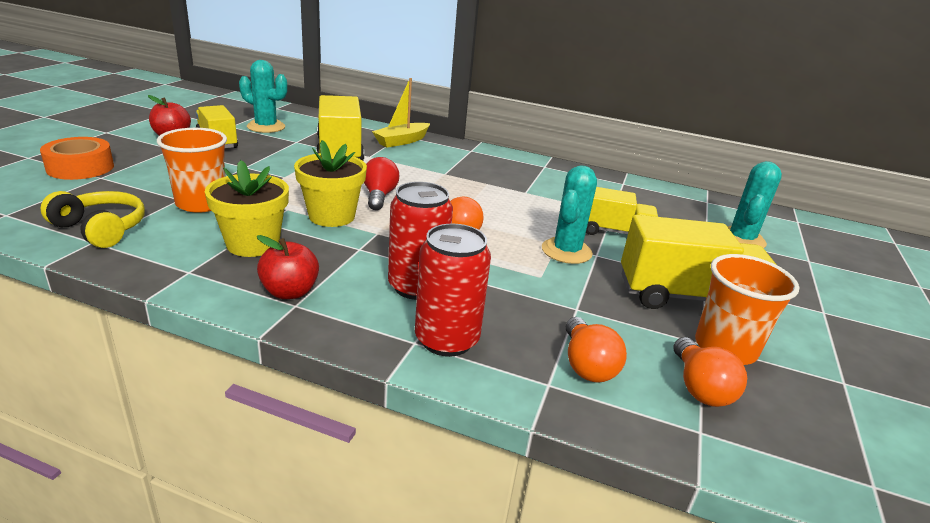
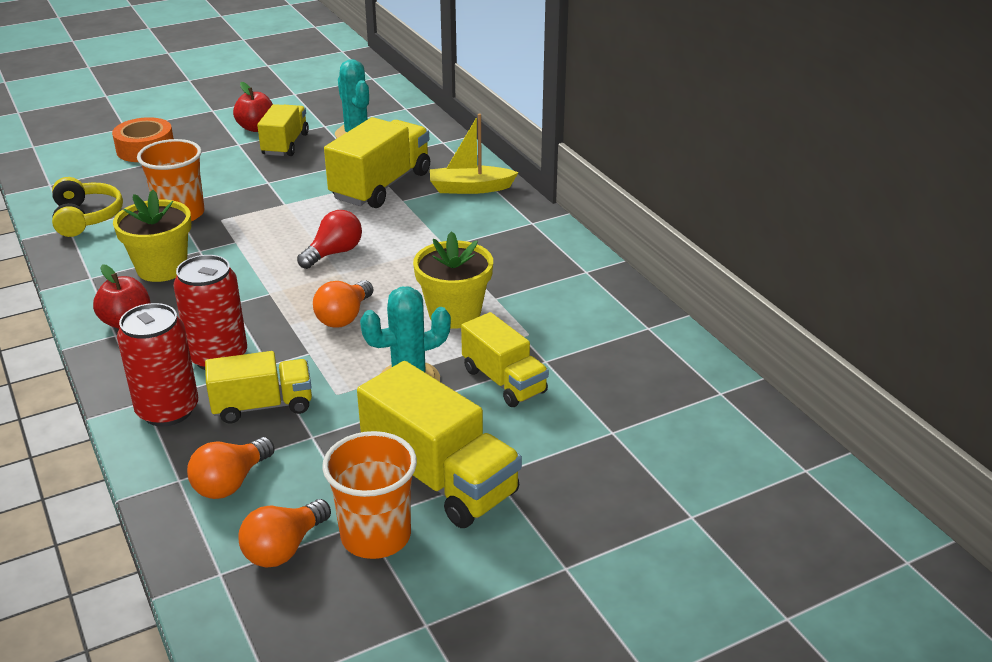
camera: 45 degrees right, 5 degrees up
(332, 216) = (259, 262): yellow flower pot -> yellow flower pot (454, 313)
(509, 304) = (263, 406): none -> yellow truck
(741, 239) = (654, 454): turquoise cactus -> none

